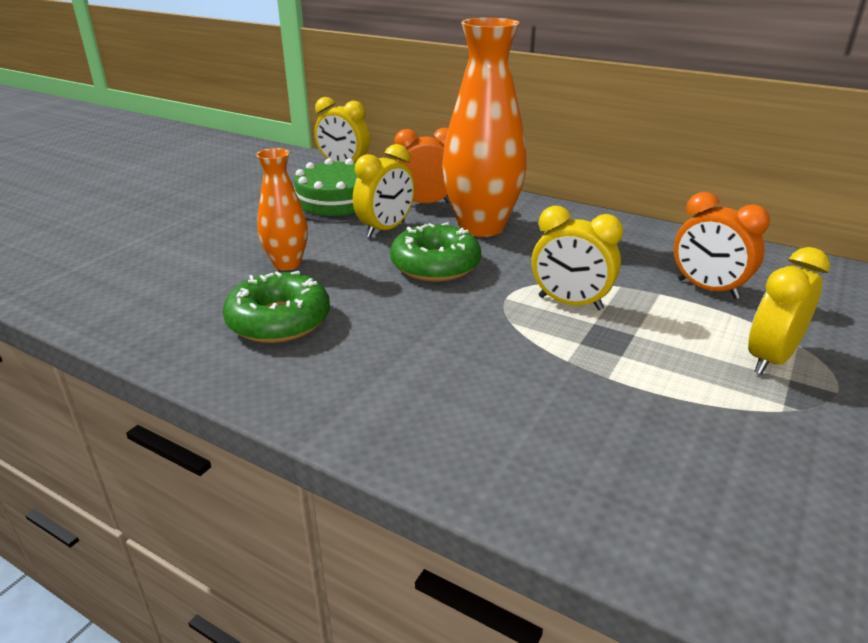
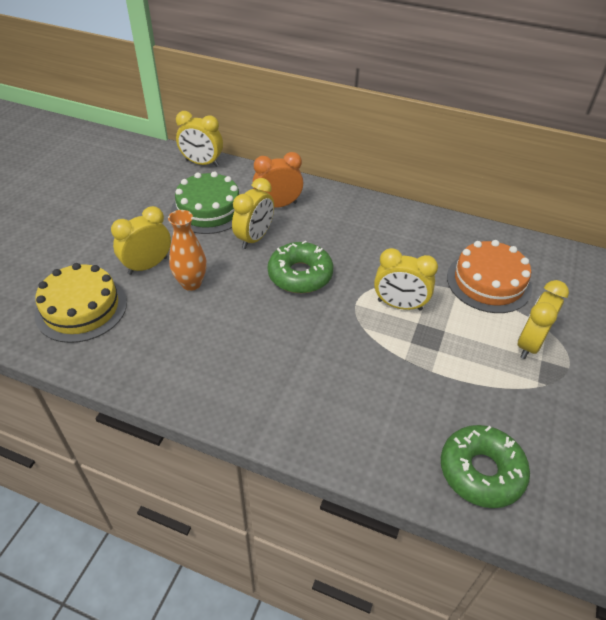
camera: 10 degrees left, 15 degrees up
(136, 277) = (81, 308): none -> yellow cake
(239, 245) = (147, 266): none -> yellow clock
(279, 321) = (203, 342): green donut -> green donut (481, 471)
(481, 227) = (325, 230): orange vase -> none
(707, 289) = (488, 282): orange clock -> orange cake

